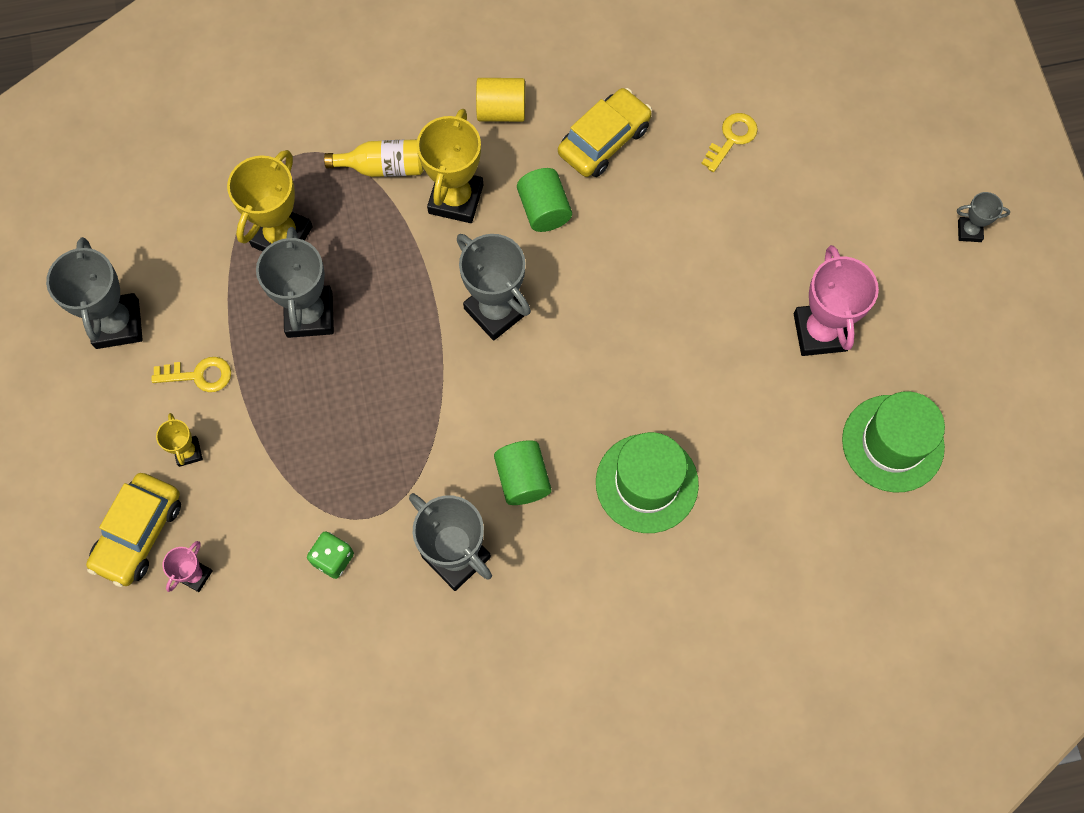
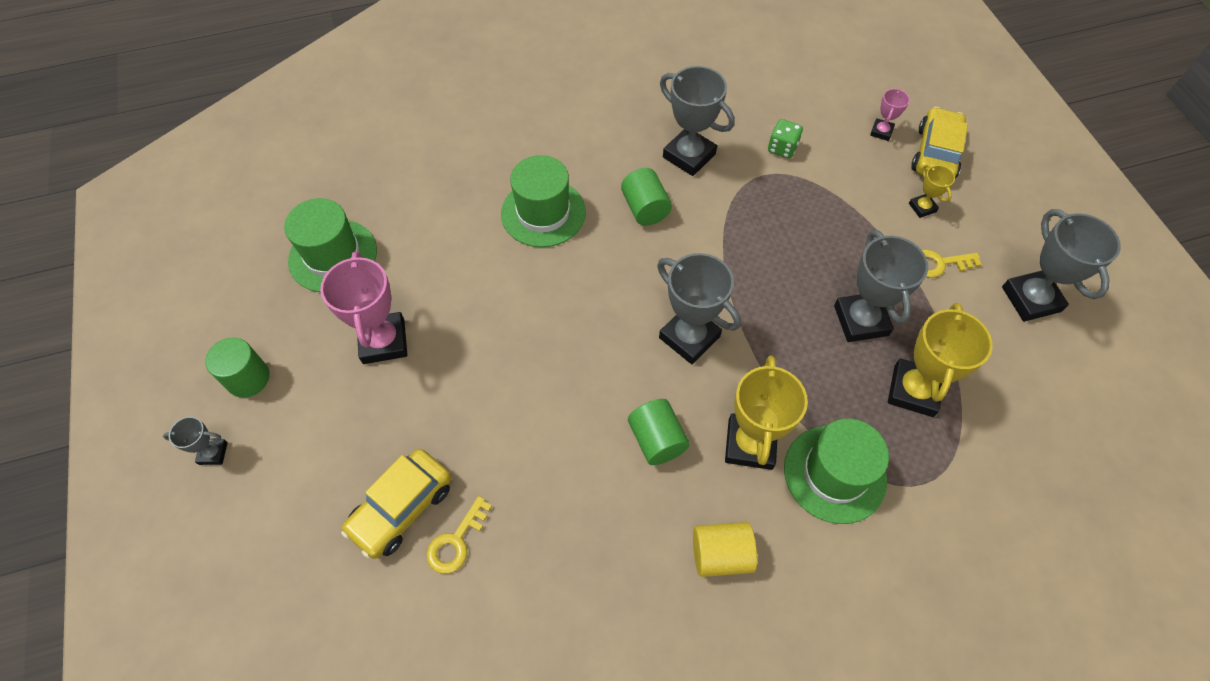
camera: 175 degrees right, 10 degrees down
(383, 167) = (834, 474): yellow bottle -> green hat
(604, 140) = (600, 526): yellow car -> yellow car (402, 508)
(954, 303) = (248, 378): none -> green cylinder

